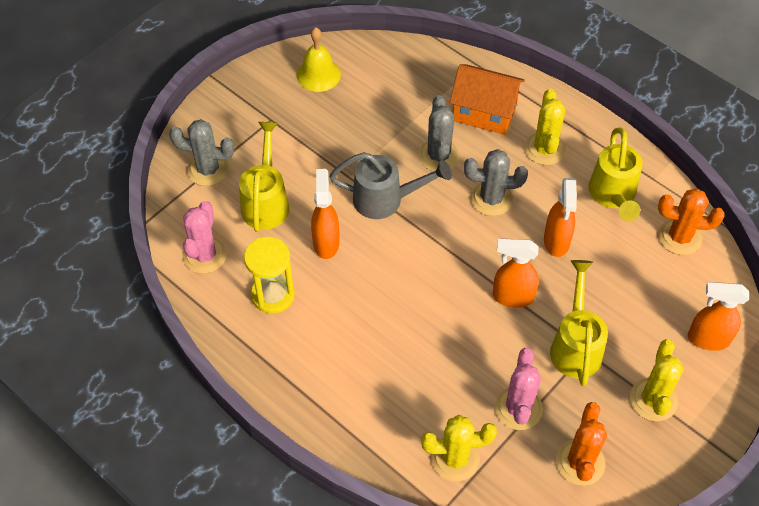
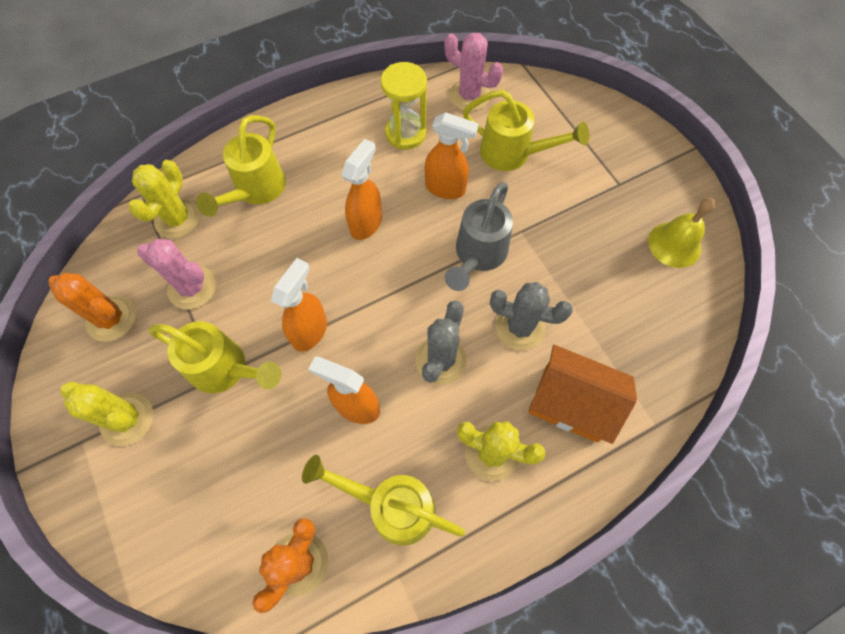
camera: 110 degrees right, 10 degrees up
(208, 169) = (568, 119): grey cactus -> none
(393, 401) = (256, 191): none -> yellow watering can
(484, 112) = (570, 403): orange house -> orange house turned 75 degrees clockwise
(707, 339) = (157, 519): orange spray bottle -> orange spray bottle (366, 223)

